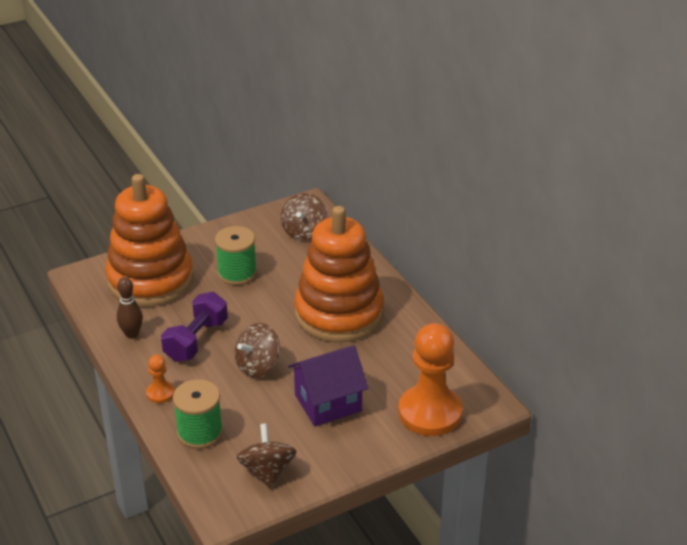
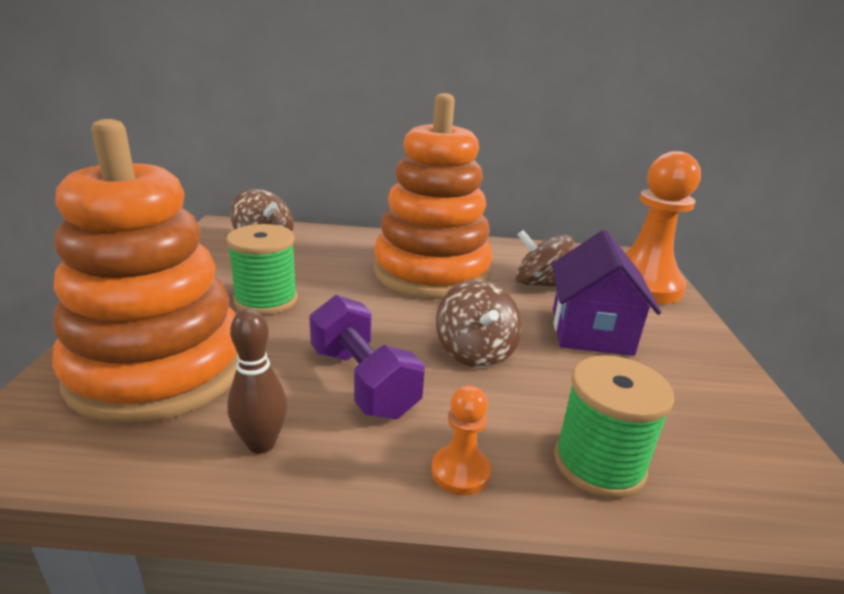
camera: 60 degrees left, 10 degrees down
(267, 471) = (723, 428): brown spinning top -> brown spinning top (539, 284)

